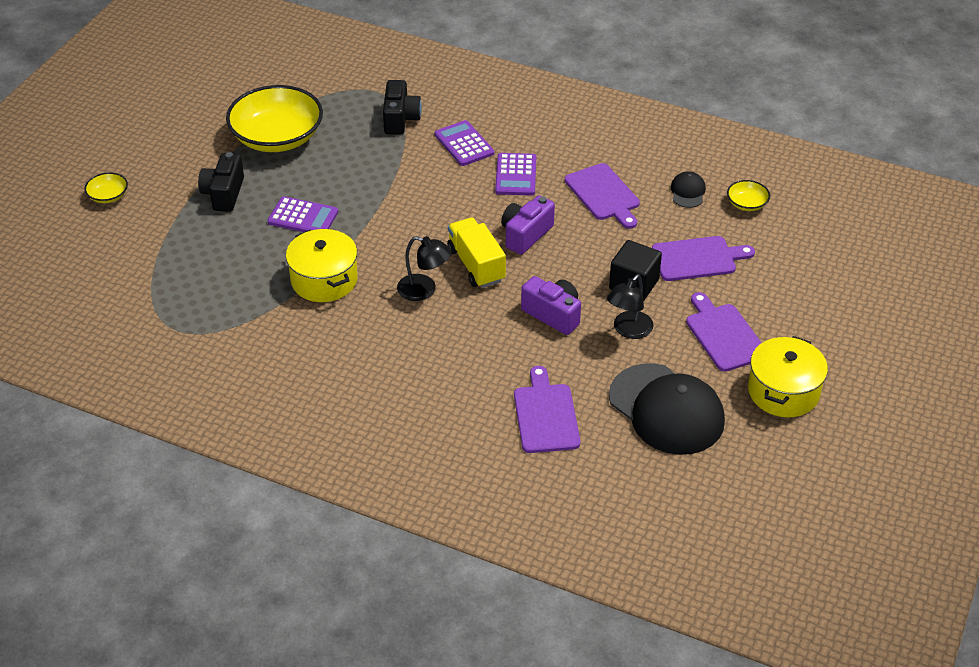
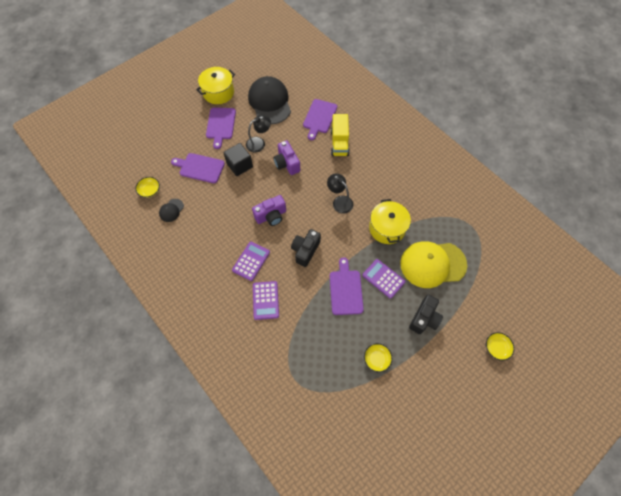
camera: 155 degrees left, 20 degrees up
(230, 257) = (432, 264): none -> yellow cap
(277, 137) = (376, 359): yellow bowl -> yellow bowl, size x0.43
(400, 119) = (292, 342): black camera -> black camera (305, 250)
(476, 265) = (306, 206): yellow truck -> yellow truck (339, 143)
(603, 194) = (214, 226): purple cutting board -> purple cutting board (345, 290)

